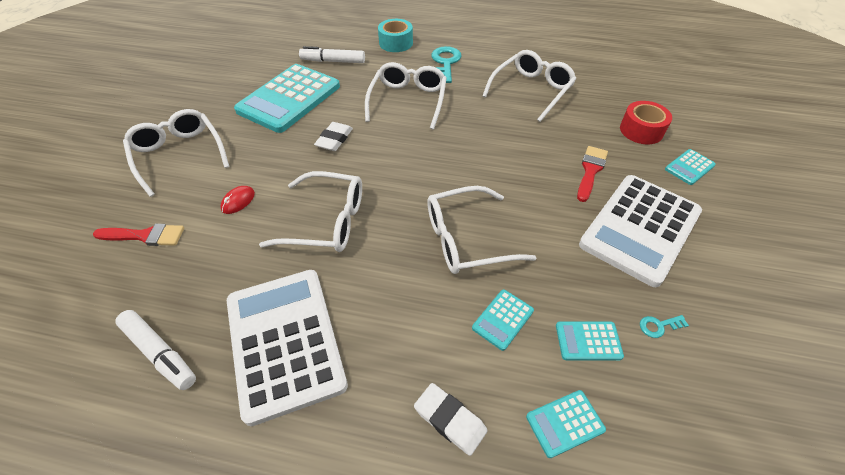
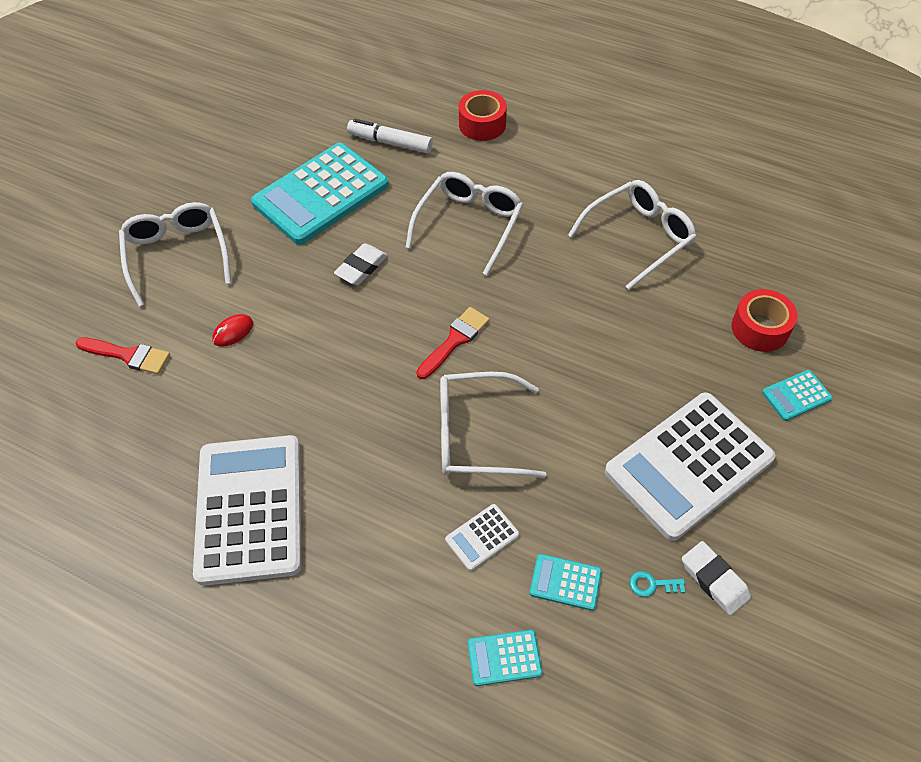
camera: 15 degrees right, 5 degrees up
(160, 353) = (127, 492): white marker -> none
(326, 221) = (324, 378): white glasses -> none
(396, 43) = (482, 124): turquoise tape -> red tape
(445, 63) = (538, 171): turquoise key -> none
(450, 420) = (391, 626): white eraser -> white eraser (714, 580)
(503, 319) = (482, 537): turquoise calculator -> white calculator
(590, 170) = (664, 374): red brush -> red brush (455, 340)

